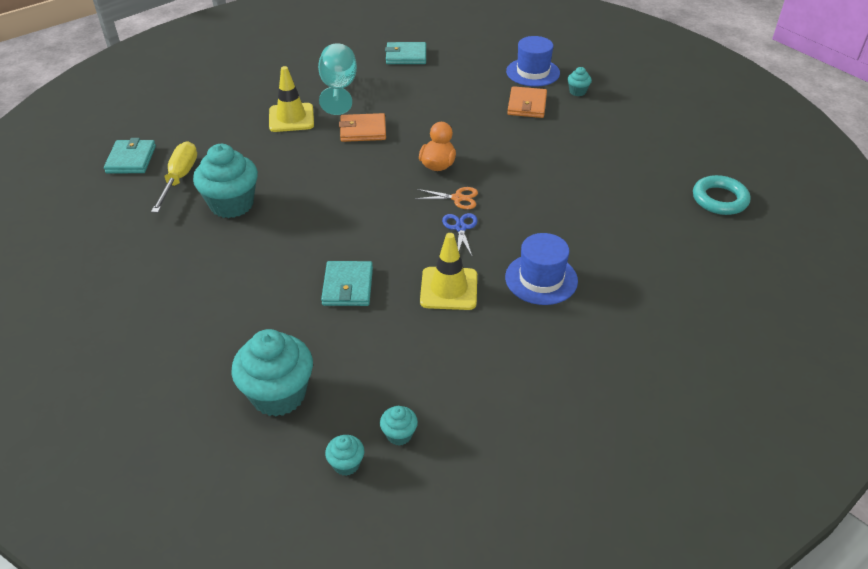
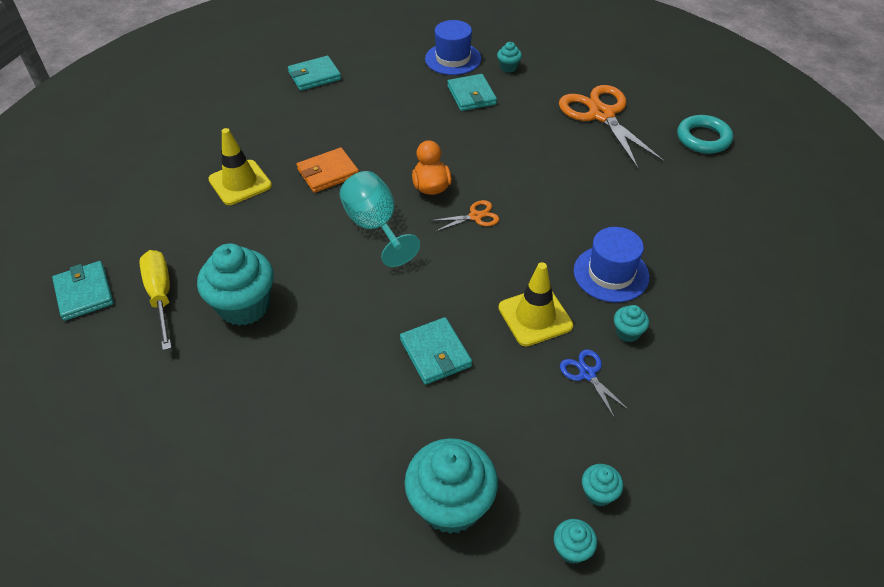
camera: 25 degrees left, 5 degrees up
(338, 89) = (269, 134): turquoise goblet -> turquoise goblet (375, 227)
(460, 228) = (500, 247): blue scissors -> blue scissors (587, 374)
(519, 328) = (627, 332): none -> turquoise cupcake
(527, 105) = (471, 95): orange wallet -> turquoise wallet
(634, 152) = (601, 115): none -> orange scissors

